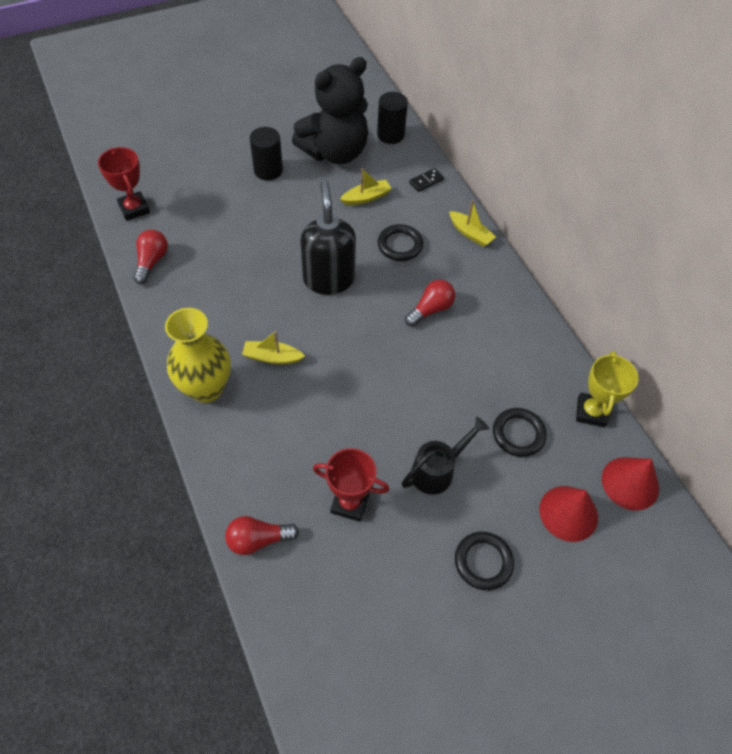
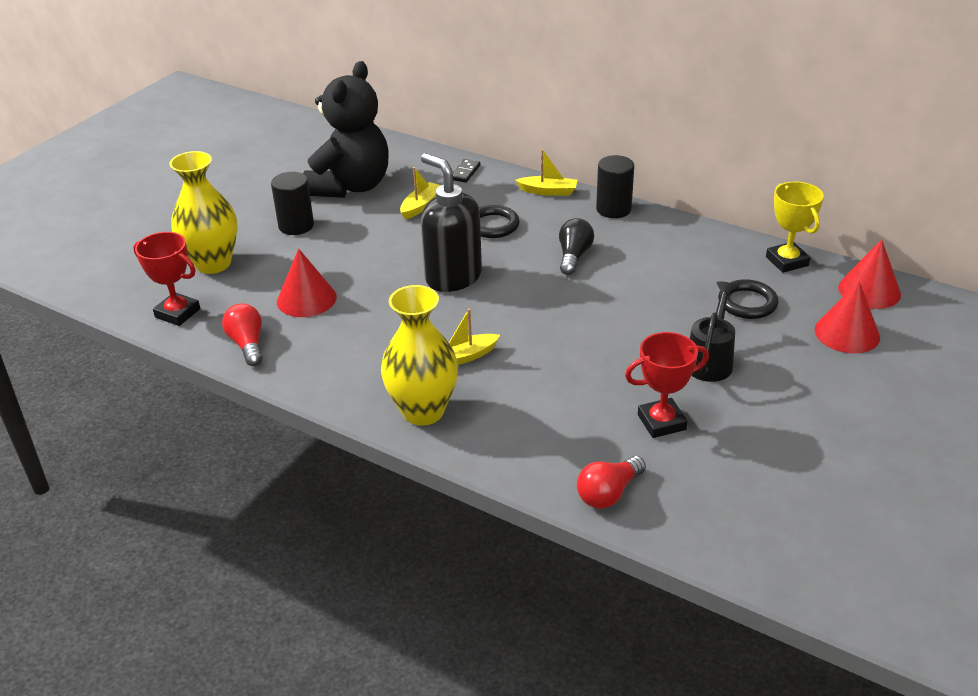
camera: 30 degrees left, 20 degrees down
(189, 176) = (213, 264): none -> yellow vase
(219, 242) = (306, 299): none -> red cone
(390, 135) = (392, 154): black cylinder -> black cylinder (613, 209)
(430, 309) = (573, 256): red light bulb -> black light bulb
(483, 562) = (820, 400): black ring -> none

